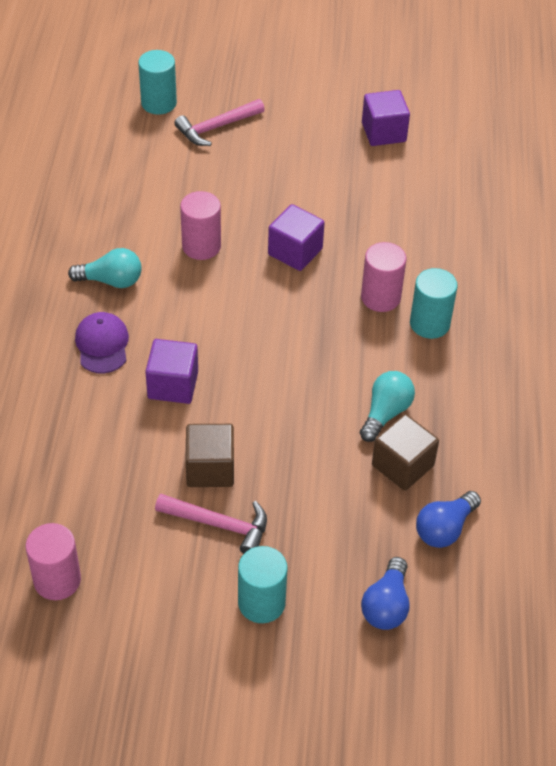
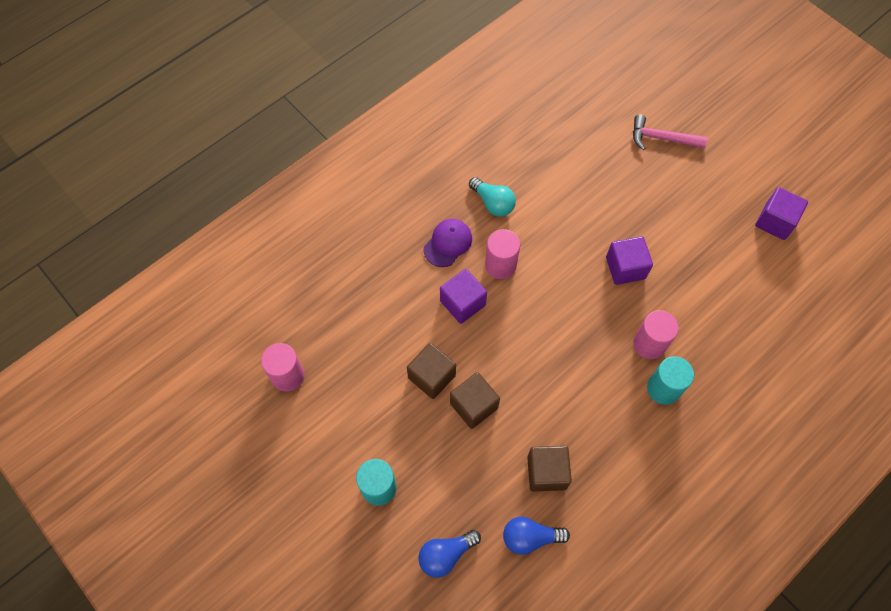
camera: 45 degrees right, 15 degrees up
(158, 103) = (641, 94): turquoise cylinder -> none
(201, 246) = (569, 219): pink cylinder -> pink cylinder (500, 265)
(220, 525) = (403, 417): pink hammer -> none
(277, 462) = (473, 405): none -> brown cube
(385, 413) = (571, 428): turquoise light bulb -> none

